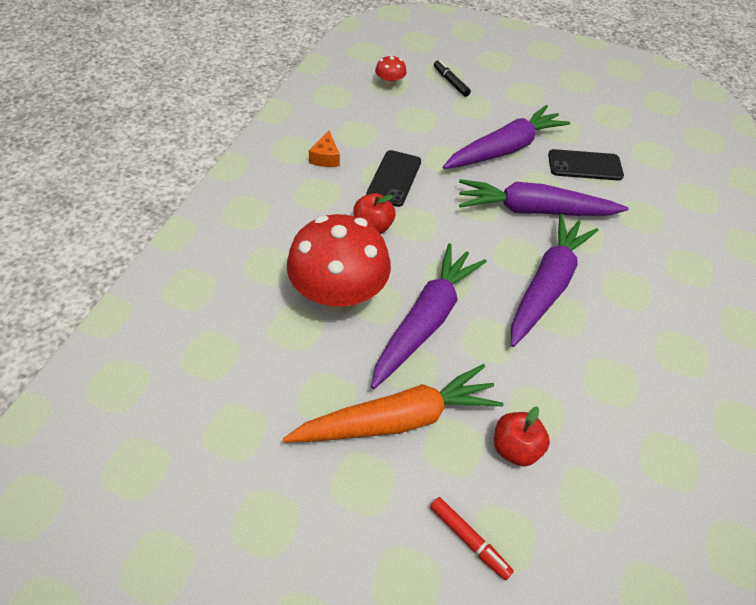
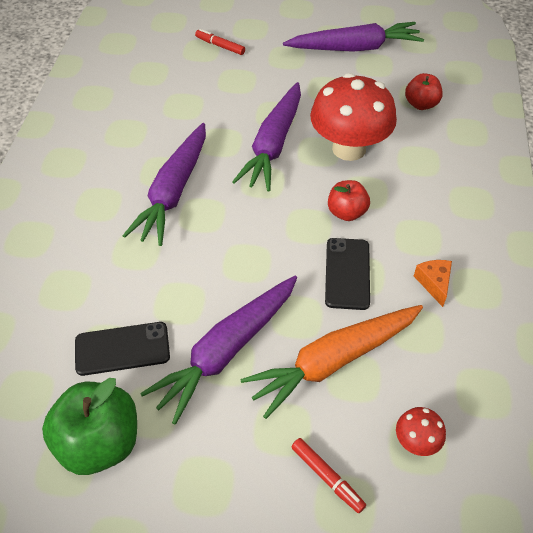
camera: 170 degrees right, 0 degrees up
(398, 419) = (276, 86): orange carrot -> orange carrot (333, 361)
(450, 82) = (327, 477): black marker -> red marker
(515, 448) = (196, 86): red apple -> red apple (421, 104)
(534, 210) = (186, 268): purple carrot -> purple carrot (355, 48)
(593, 121) = (100, 443): none -> green apple

